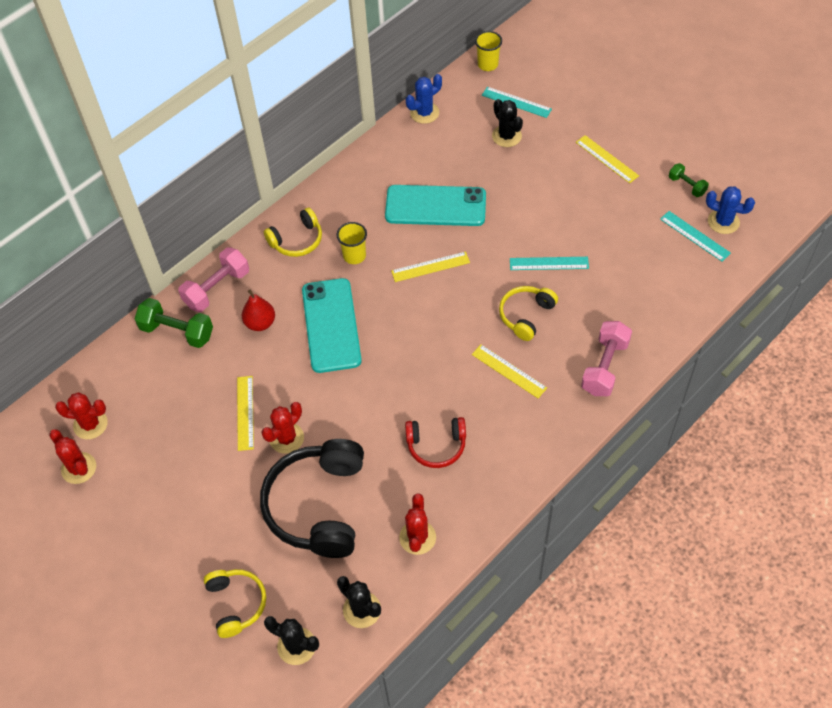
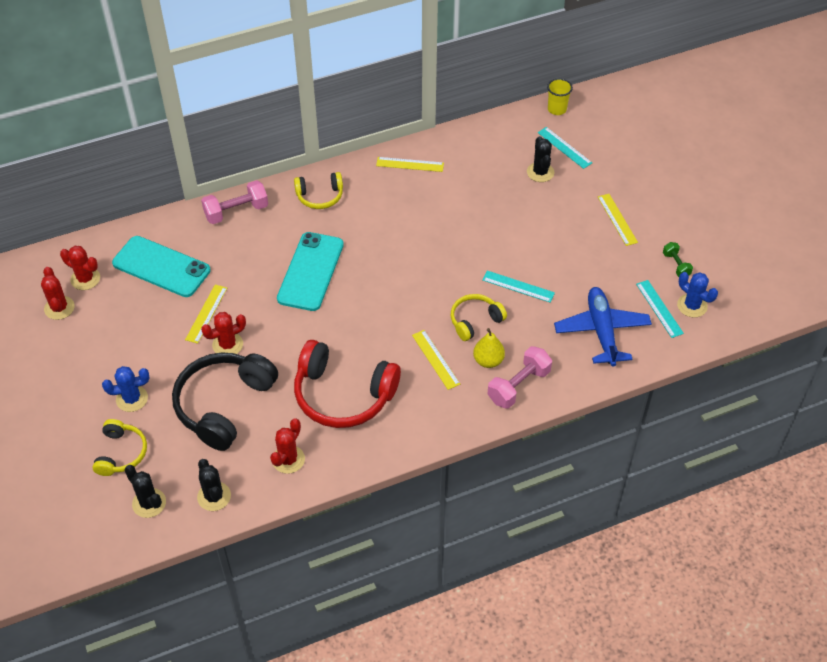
camera: 20 degrees right, 5 degrees down
(177, 332) = (188, 233): green dumbbell -> none
(260, 323) = (255, 250): red pear -> none
(354, 256) = (359, 224): yellow cup -> none
(424, 113) = (481, 131): blue cactus -> blue cactus (132, 399)
(430, 267) = (417, 254): yellow ruler -> yellow ruler (410, 164)
(435, 206) = (448, 208): turquoise phone -> turquoise phone (161, 267)
(436, 446) = (343, 395): red headphones -> red headphones, size x1.84
(561, 352) = (488, 361): none -> yellow pear
(653, 280) = (601, 331): none -> blue plane

